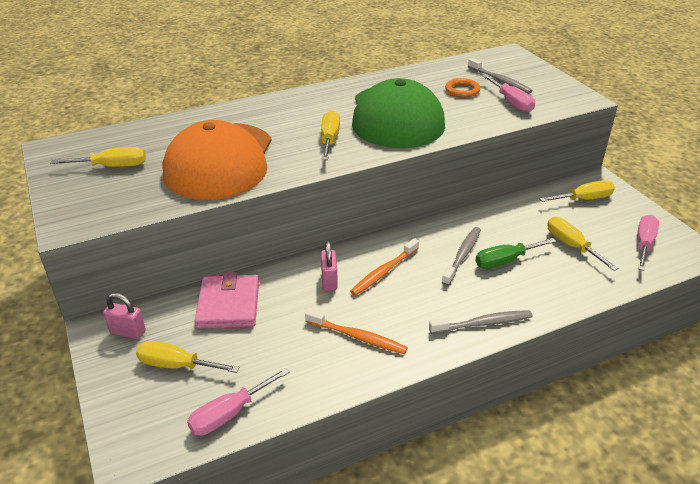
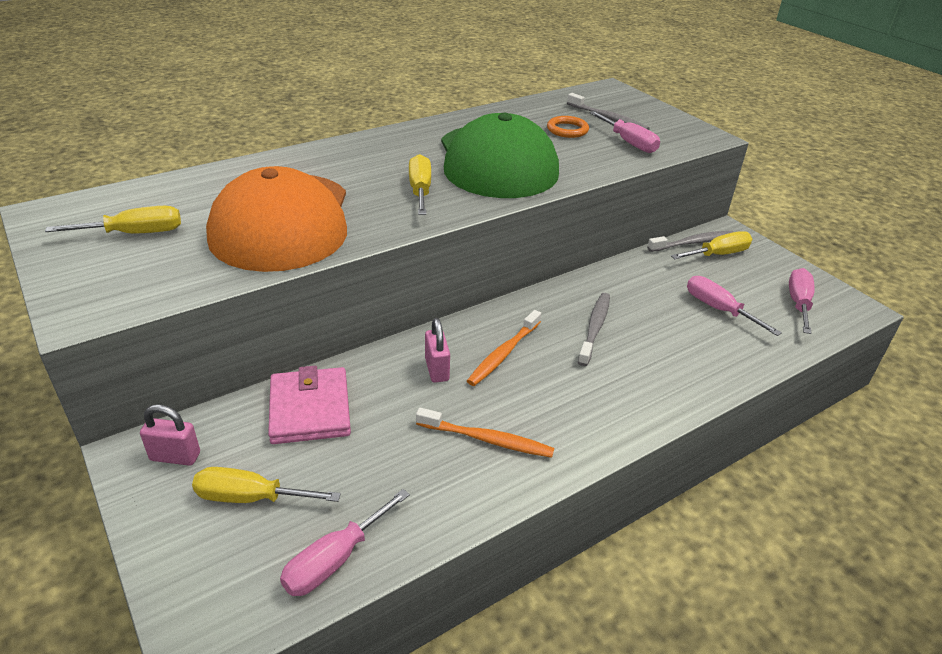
camera: 10 degrees left, 0 degrees up
(483, 323) = (639, 411): grey toothbrush -> grey toothbrush (693, 243)
(505, 261) = (646, 332): green screwdriver -> none
(571, 245) = (718, 309): yellow screwdriver -> pink screwdriver

